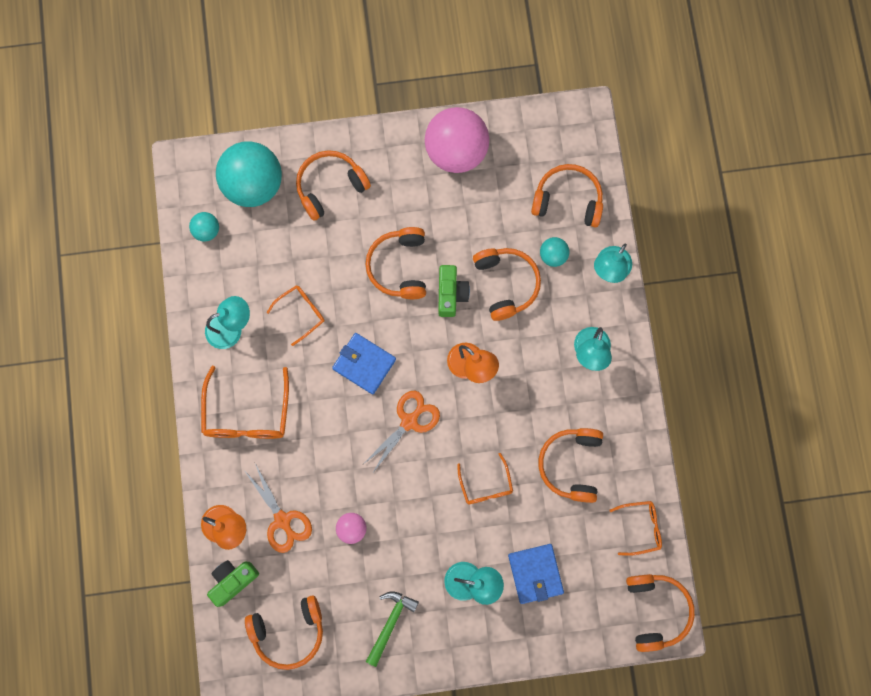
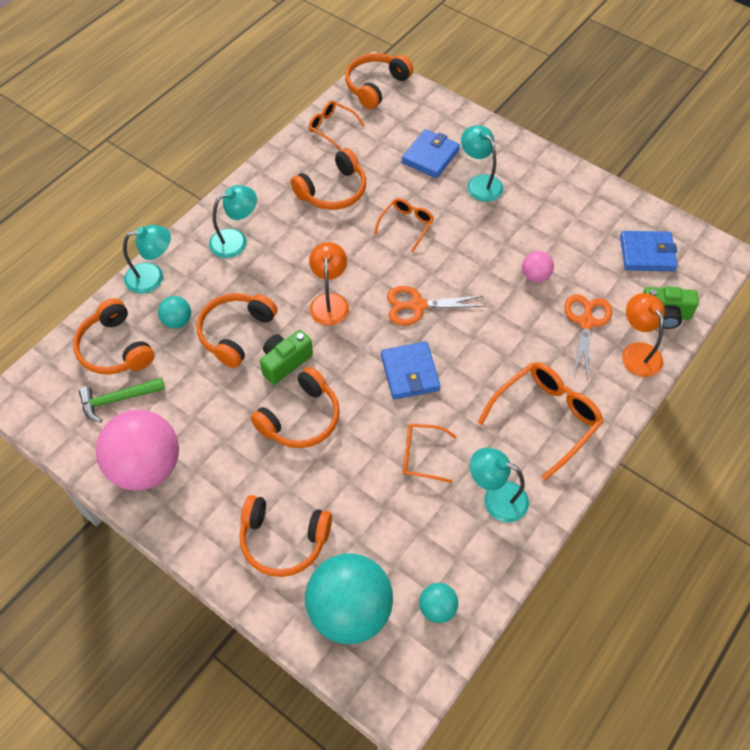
camera: 135 degrees left, 20 degrees down
(288, 632) = (647, 253): orange headphones -> blue wallet
(390, 623) = (563, 204): green hammer -> green hammer (118, 399)

